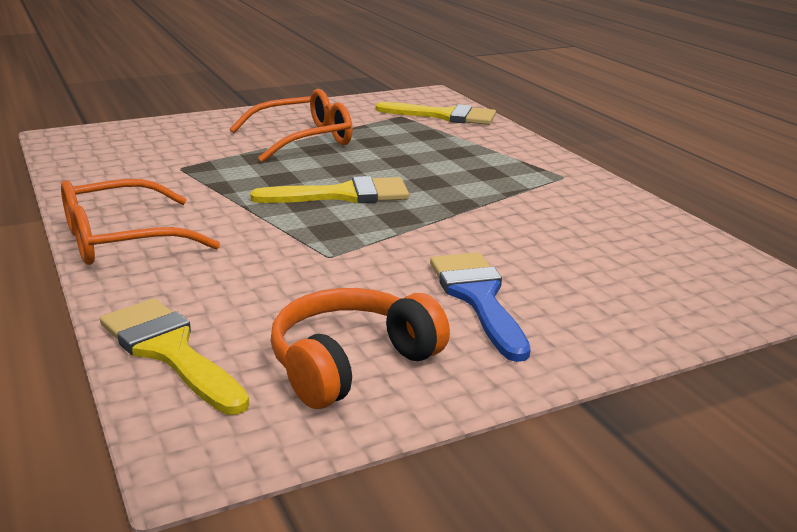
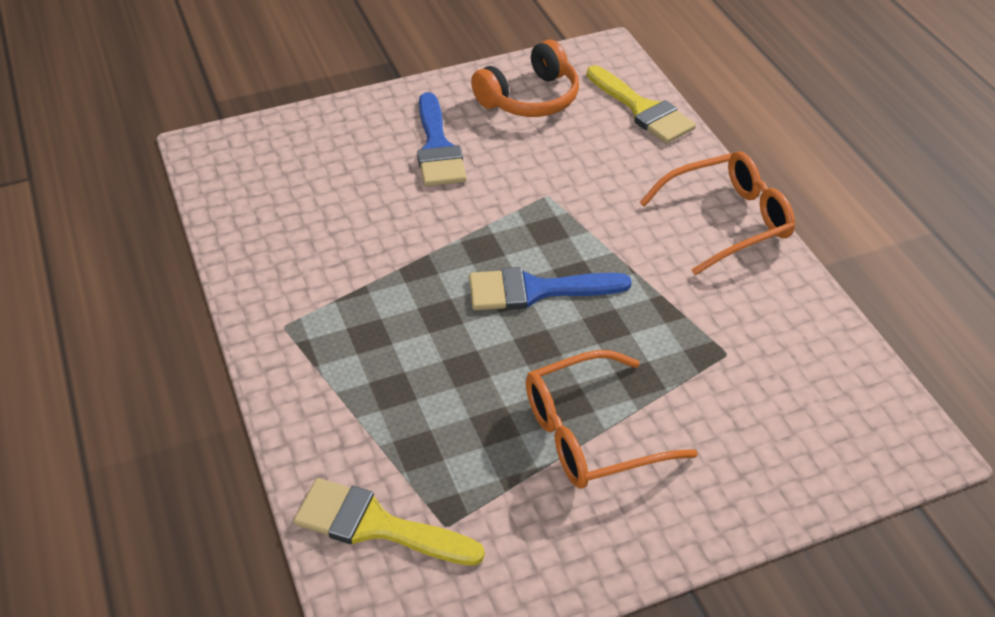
camera: 175 degrees left, 20 degrees up
(342, 195) = (536, 290): yellow brush -> blue brush

